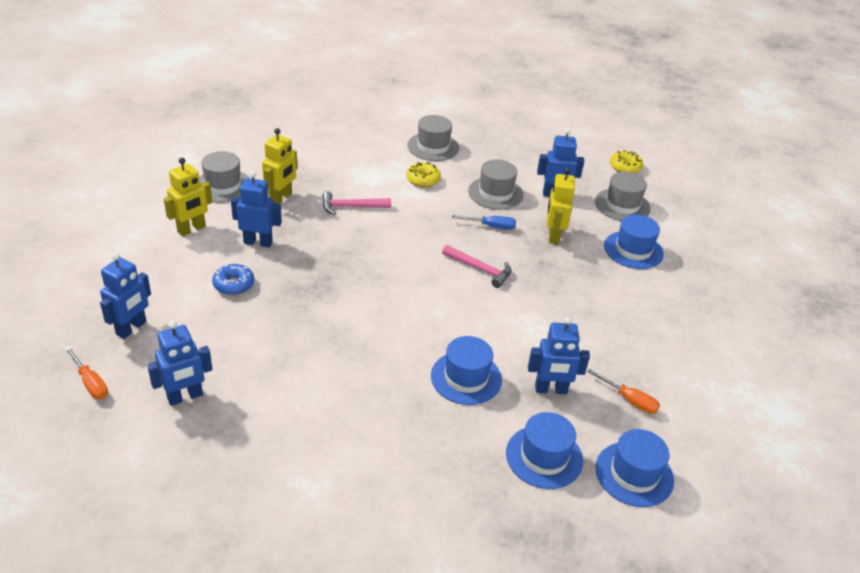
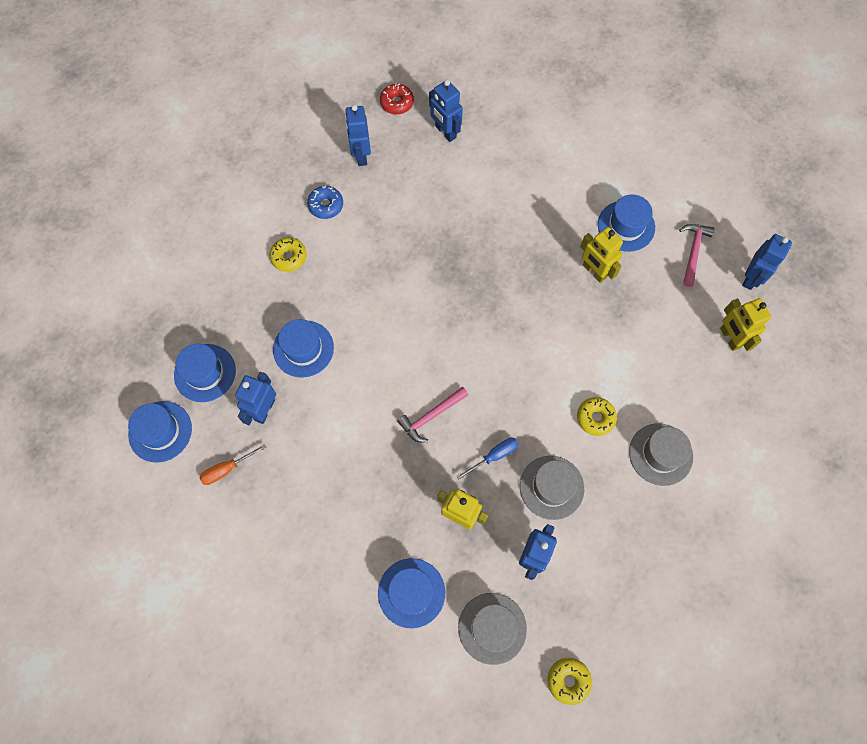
camera: 115 degrees right, 30 degrees up
(90, 383) = (397, 103): orange screwdriver -> red donut
(191, 229) = (561, 189): yellow robot -> yellow robot (729, 338)
(223, 186) = (626, 226): grey hat -> blue hat
(234, 285) = (475, 207): blue donut -> blue donut (326, 205)
(258, 242) = (528, 237): blue robot -> blue robot (751, 278)
(351, 207) = (562, 330): pink hammer -> pink hammer (693, 252)
(359, 425) = (289, 257): none -> yellow donut
(491, 226) = (494, 456): blue screwdriver -> blue screwdriver turned 150 degrees counterclockwise

